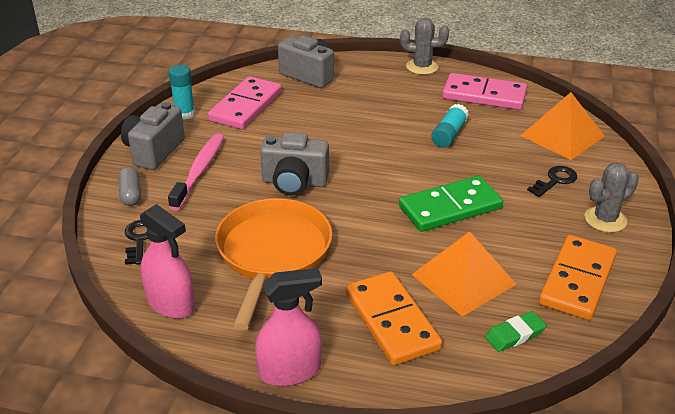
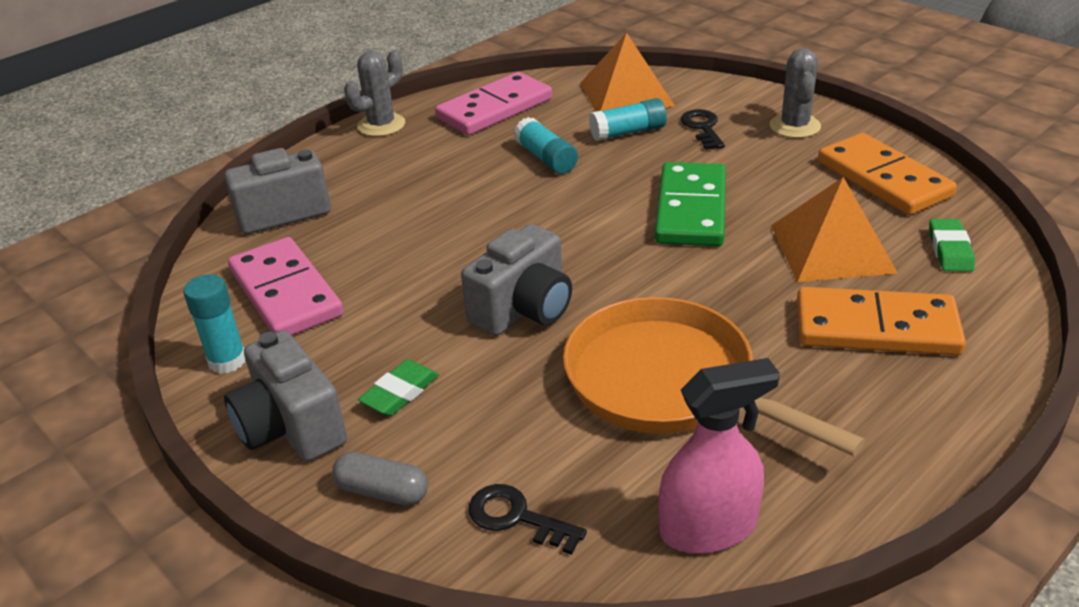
camera: 55 degrees left, 0 degrees up
(199, 171) = (400, 392): pink toothbrush -> green eraser
(290, 371) = (927, 448): pink spray bottle -> none
(514, 153) = (628, 132): none -> turquoise glue stick

